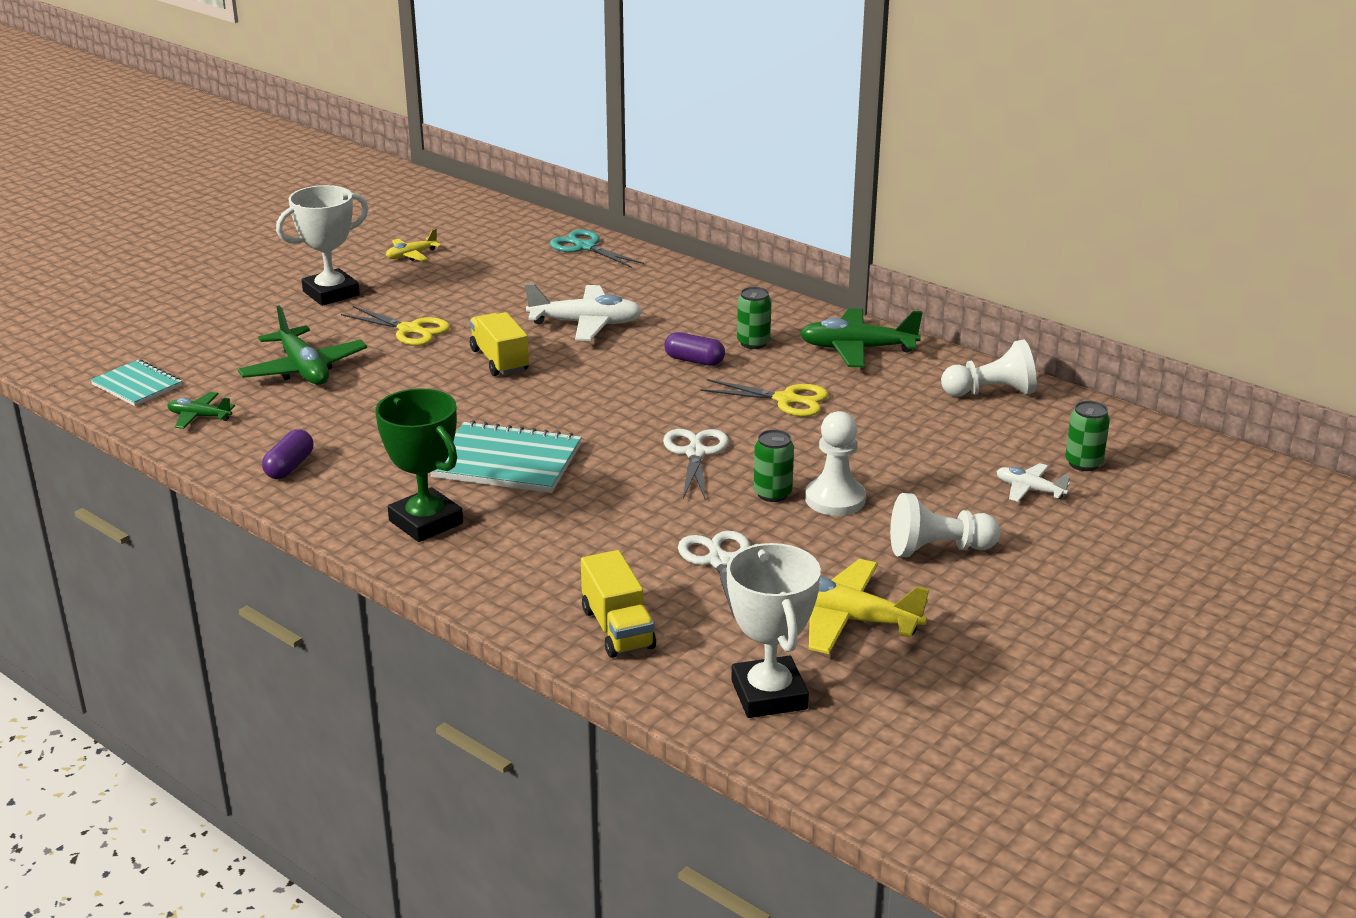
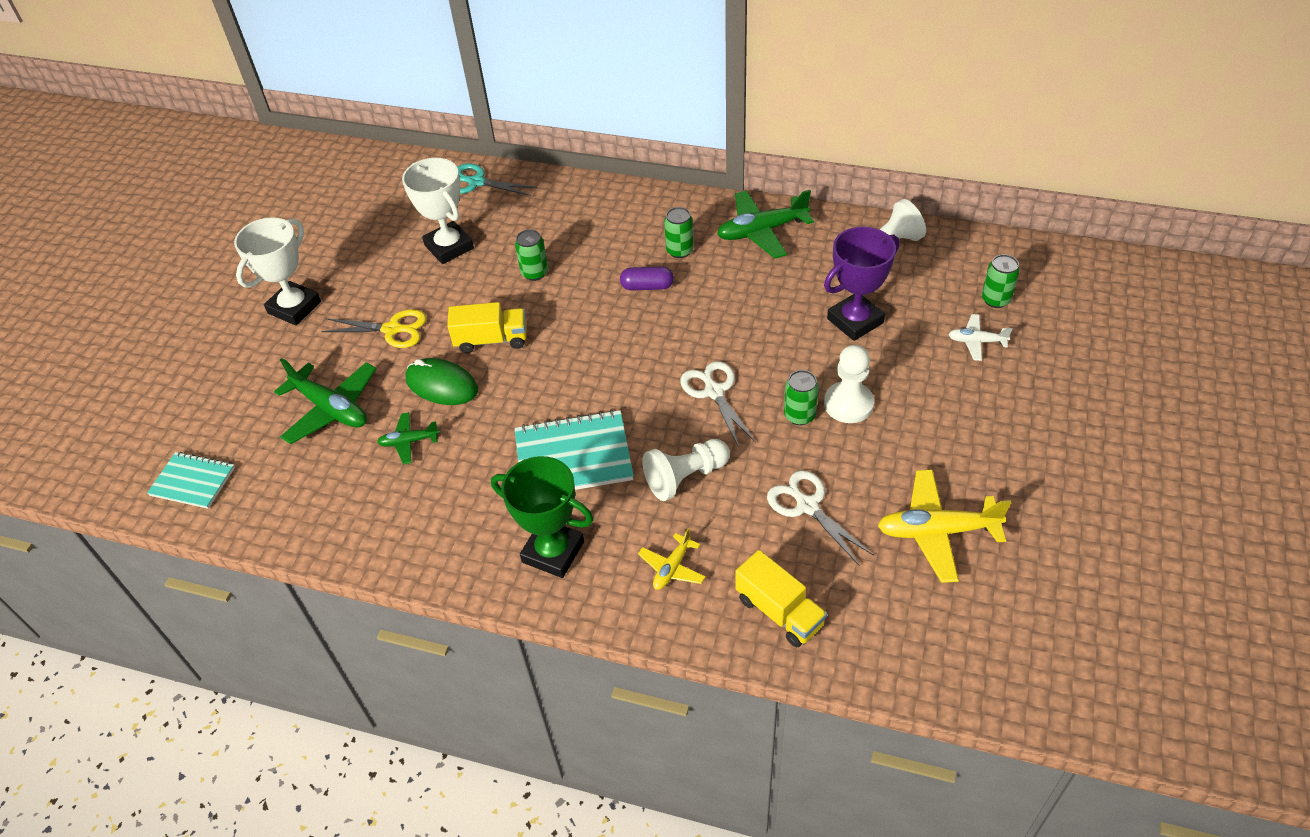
camera: 20 degrees left, 20 degrees up
(199, 417) = (276, 500): green plane -> green plane (409, 442)
(290, 467) = (396, 531): purple capsule -> none
(411, 255) = (335, 238): yellow plane -> yellow plane (672, 568)
(422, 379) = (441, 385): none -> green mouse
(499, 360) = (491, 340): yellow truck -> yellow truck turned 135 degrees clockwise
(586, 324) = (534, 273): white plane -> green can
(769, 695) = (933, 636): white trophy -> white trophy (449, 247)
(786, 400) = (745, 307): yellow scissors -> none
(901, 440) = (855, 321): none -> purple trophy
(938, 549) = (953, 430): white pawn -> white pawn (685, 477)

